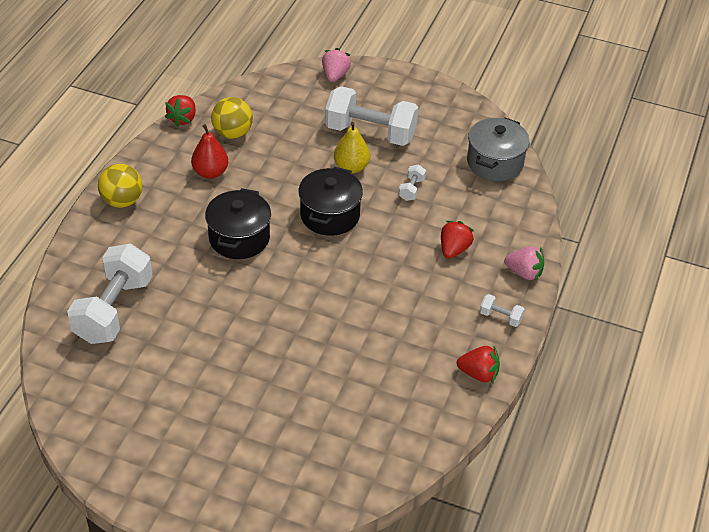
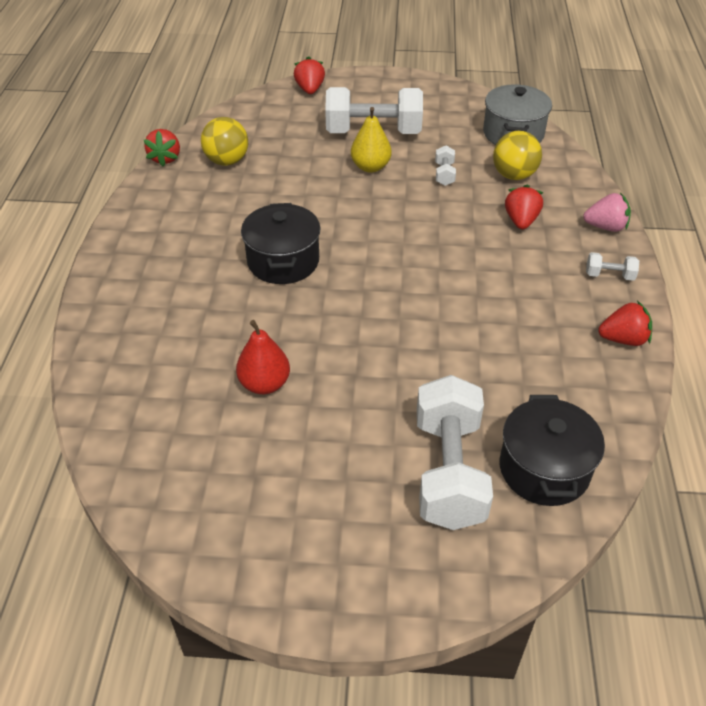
camera: 15 degrees left, 0 degrees up
(114, 310) = (167, 373): white dumbbell -> white dumbbell (449, 471)
(122, 201) = (129, 253): yellow ball -> yellow ball (514, 175)
(210, 172) = (220, 203): red pear -> red pear (264, 384)
(330, 215) = (372, 216): black pot -> black pot (544, 469)
(335, 75) = (310, 89): pink strawberry -> red strawberry

